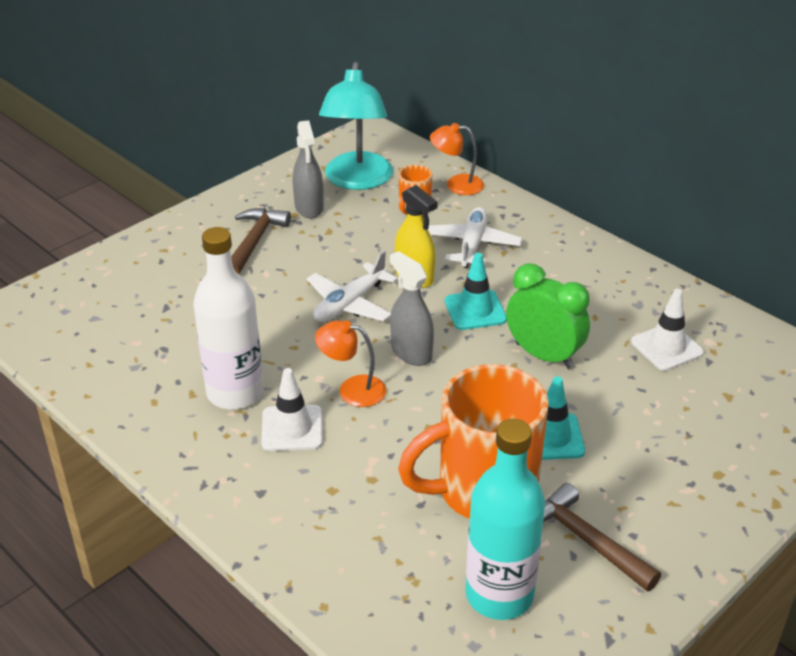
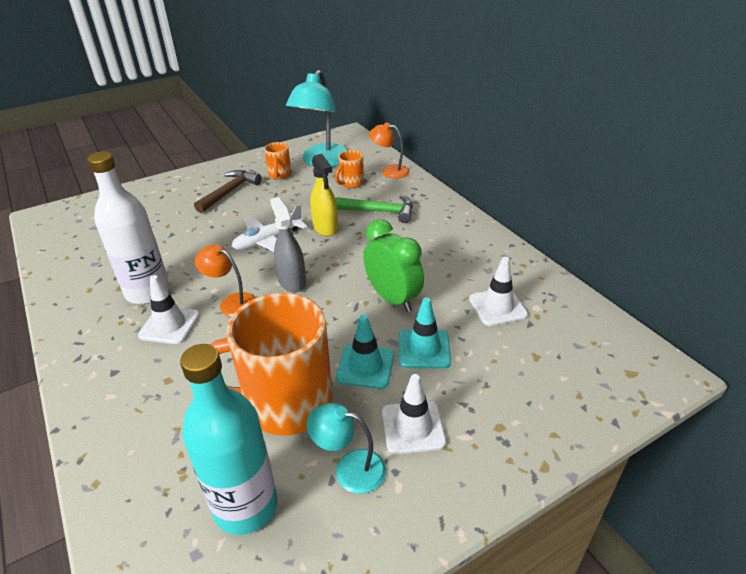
camera: 15 degrees right, 0 degrees up
(309, 207) = (279, 175): grey spray bottle -> orange mug
(472, 245) = (379, 211): white plane -> green hammer
(475, 310) = (357, 257): turquoise traffic cone -> turquoise traffic cone (424, 349)
(586, 541) = (349, 468): brown hammer -> turquoise lamp
(631, 490) = (413, 427): none -> white traffic cone

